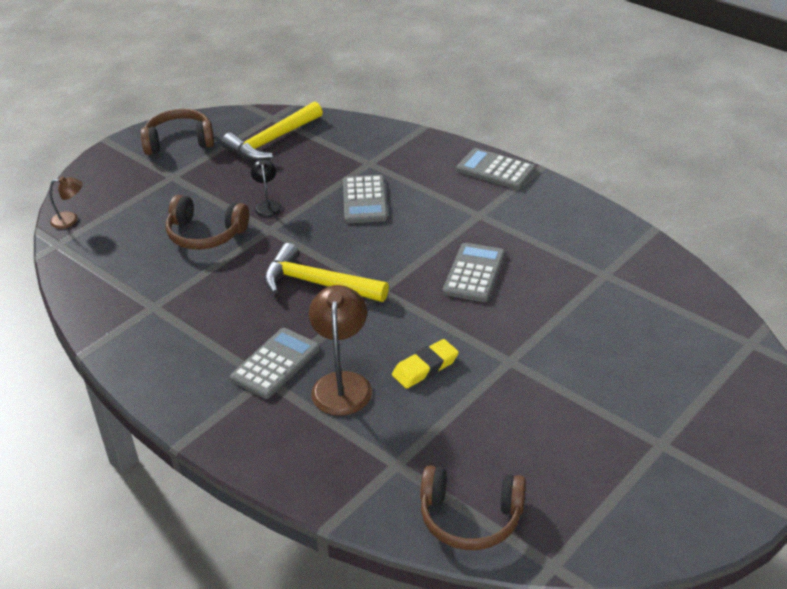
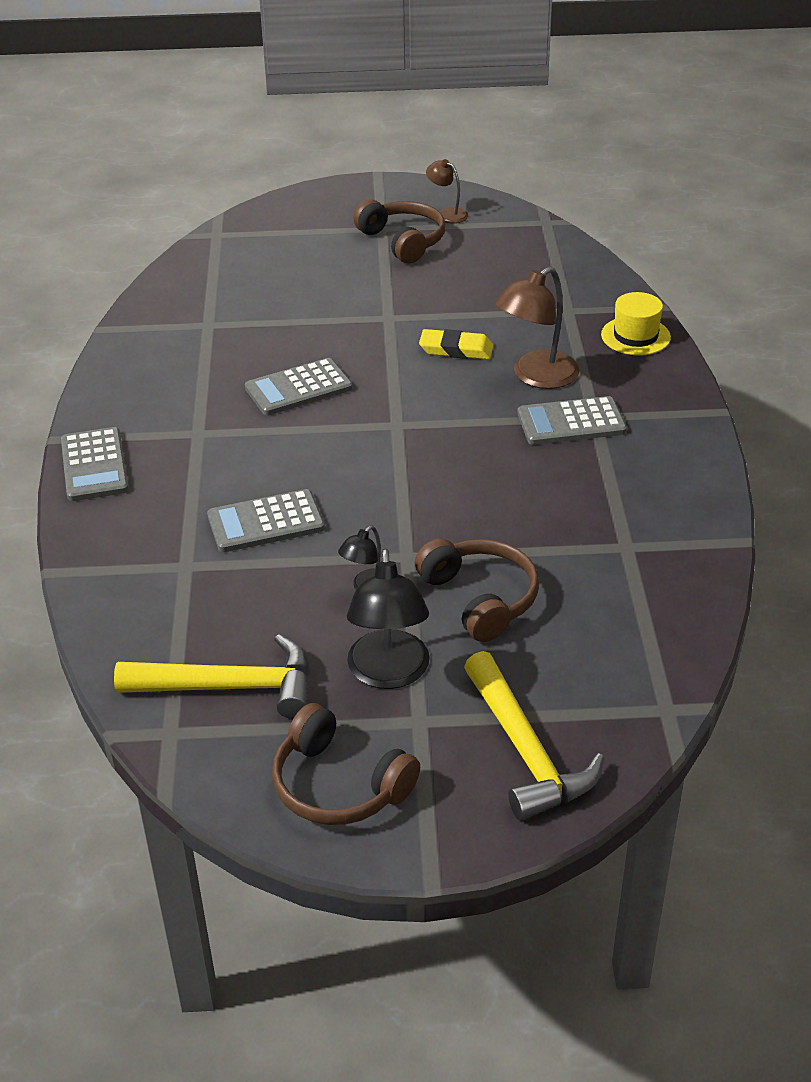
camera: 135 degrees left, 0 degrees up
(70, 220) = (619, 740): brown lamp -> brown lamp (447, 214)
(209, 182) = (389, 673): none -> black lamp
(314, 475) = (635, 336): none -> yellow hat
(317, 283) = (442, 466): yellow hammer -> yellow hammer (526, 751)
(364, 200) = (266, 522): grey calculator -> grey calculator turned 150 degrees counterclockwise
(470, 518) = (561, 262): brown headphones -> brown headphones (403, 241)

